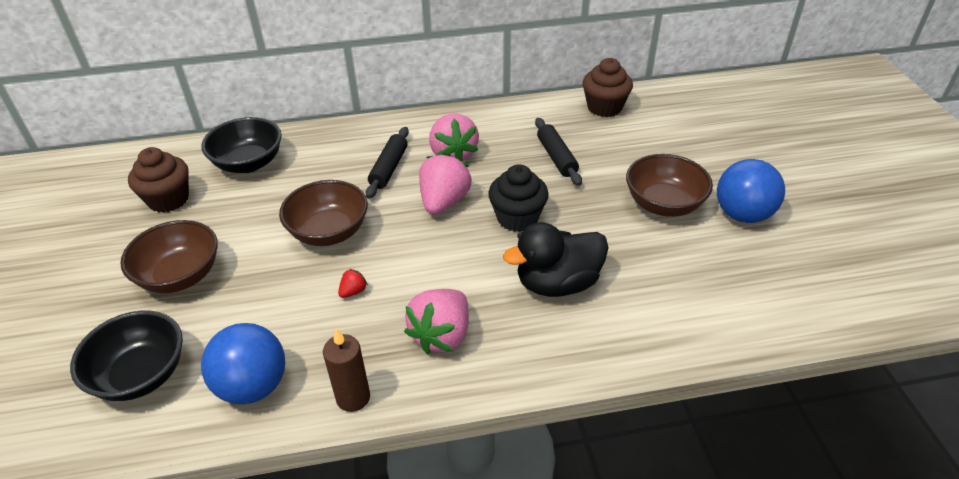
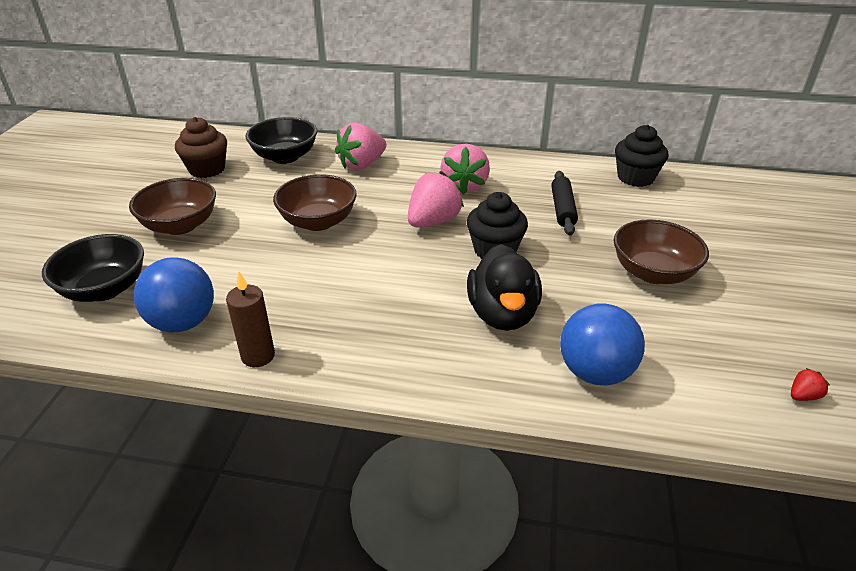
camera: 20 degrees right, 5 degrees down
(353, 291) = (310, 272): red strawberry -> red strawberry (803, 396)
(389, 168) = (399, 185): black rolling pin -> none
(441, 335) = (366, 328): pink strawberry -> pink strawberry (362, 165)
(557, 283) = (502, 314): black duck -> black duck turned 90 degrees counterclockwise
(604, 107) = (635, 178): brown cupcake -> black cupcake
(742, 214) = (738, 302): blue ball -> blue ball (595, 372)

